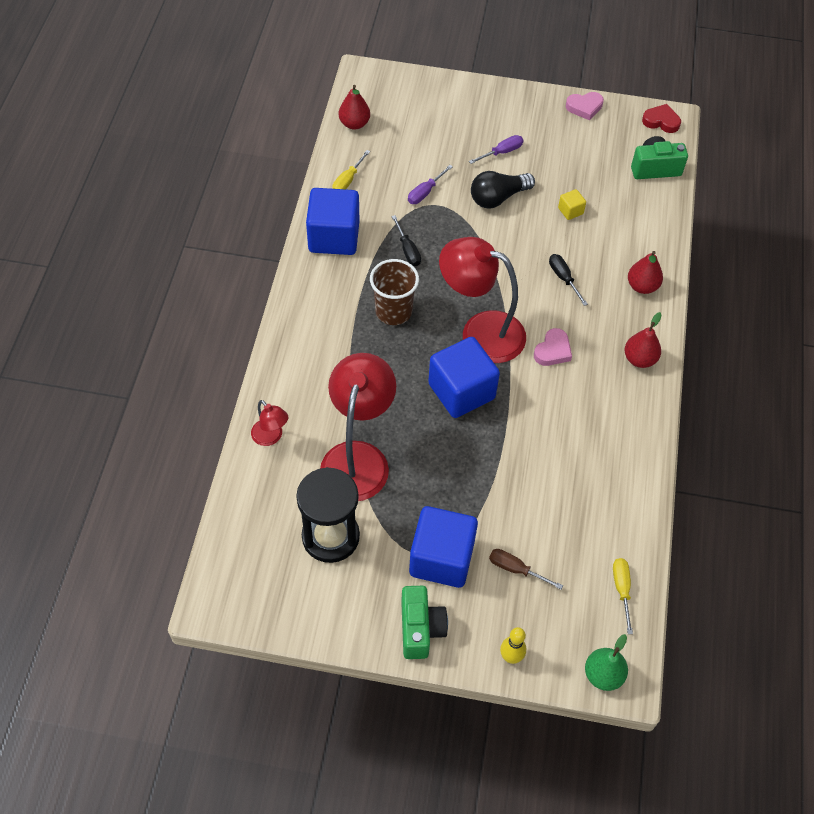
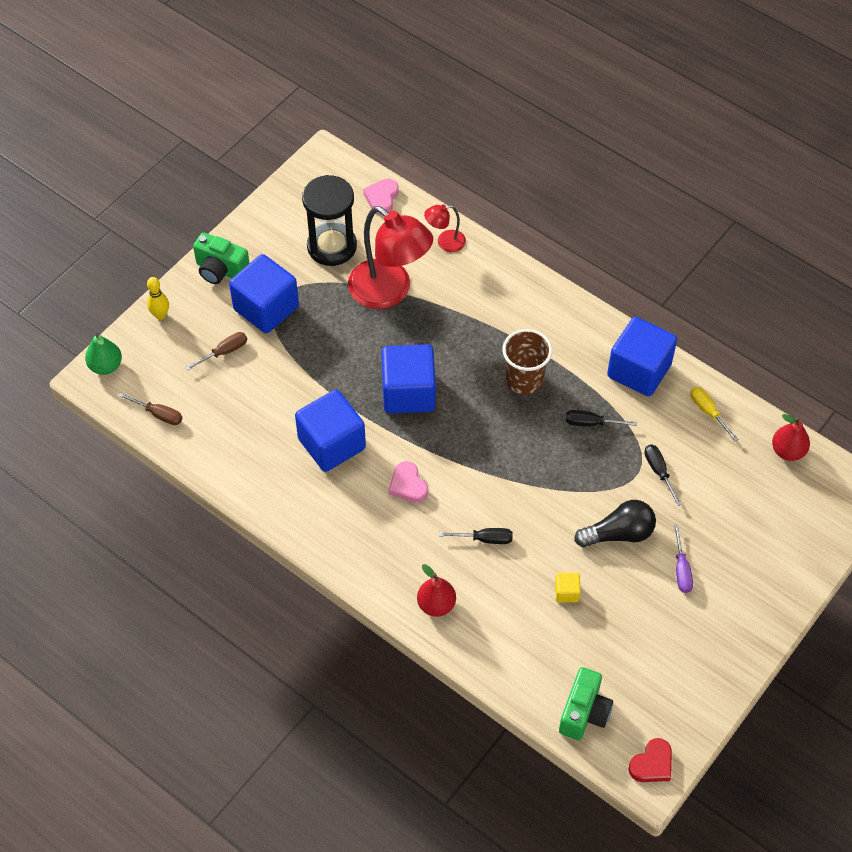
camera: 120 degrees right, 0 degrees up
(425, 192) = (658, 471): purple screwdriver -> black screwdriver
(480, 332) = (462, 437): red lamp -> none
(498, 198) = (619, 534): black light bulb -> black light bulb turned 75 degrees clockwise
(552, 426) = (332, 444): none -> blue cube
(584, 107) = (712, 692): pink heart -> pink heart (382, 198)
(621, 589) = (159, 414): yellow screwdriver -> brown screwdriver
(639, 359) = (356, 552): red pear -> none

